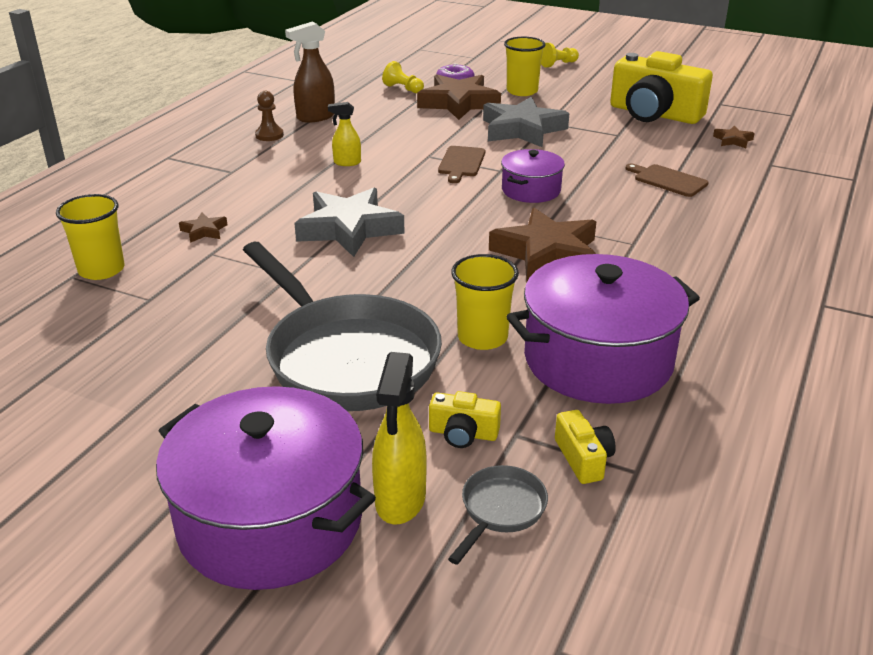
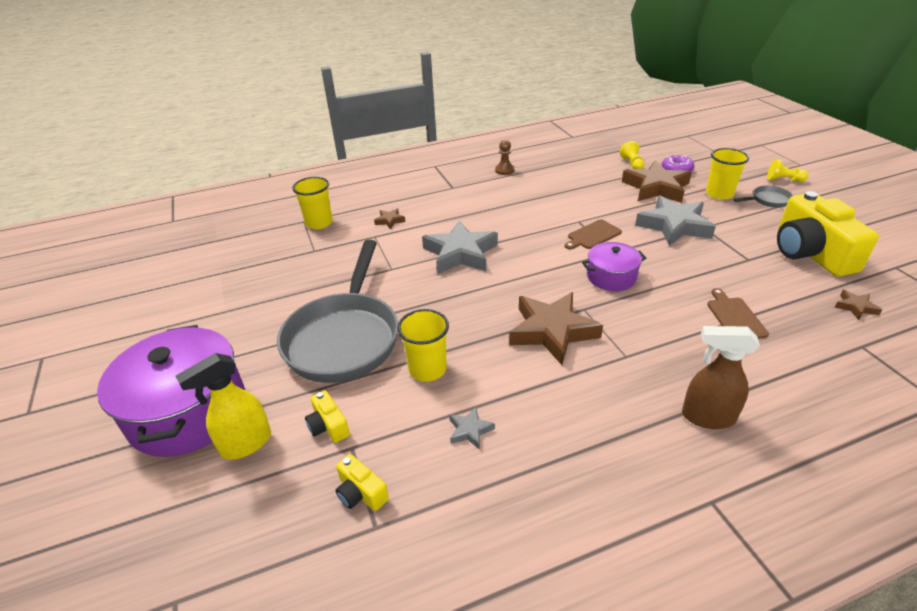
camera: 45 degrees right, 5 degrees up
(315, 117) = (547, 167): brown spray bottle -> brown spray bottle (707, 417)
(347, 163) = (522, 206): yellow spray bottle -> none
(500, 511) = (275, 490): grey pan -> grey pan (768, 200)
(583, 458) = (361, 493): yellow camera -> yellow camera turned 105 degrees clockwise
(598, 360) = (470, 430): purple pot -> grey star

